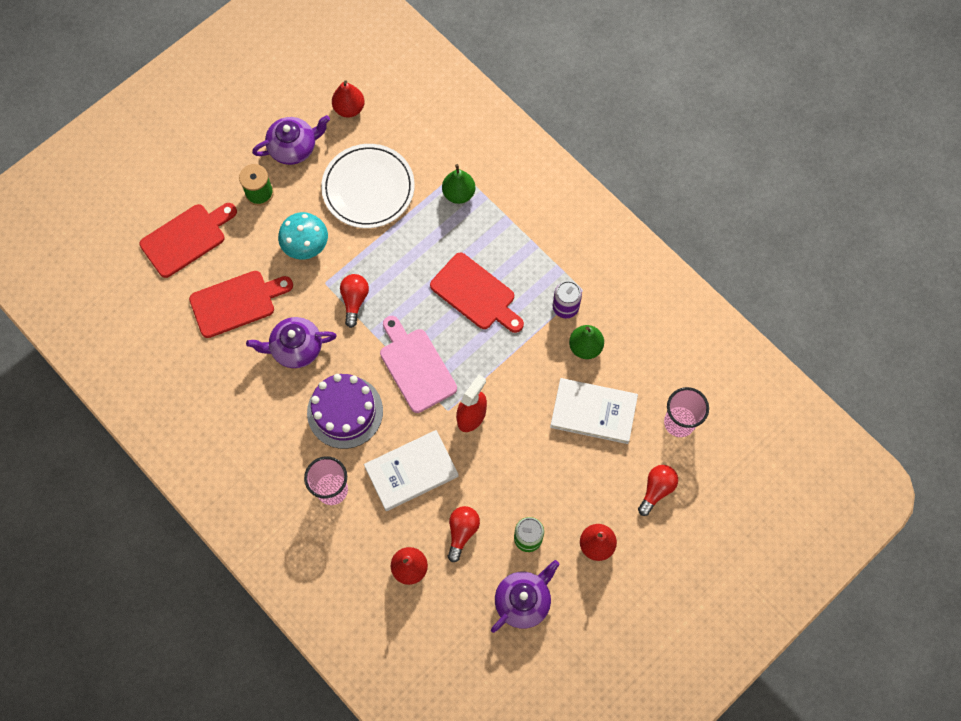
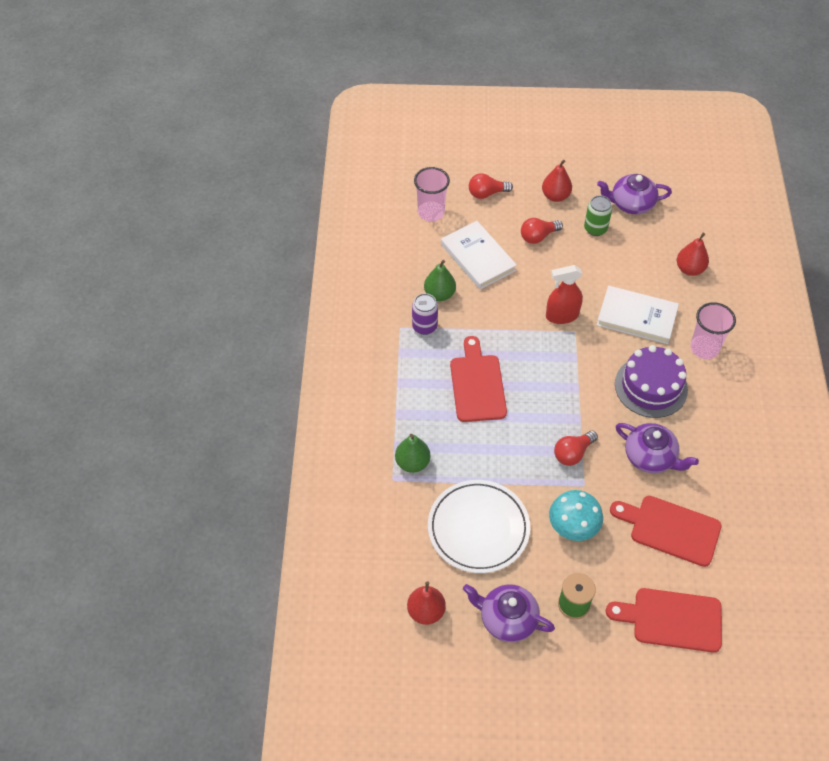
camera: 135 degrees left, 15 degrees down
(416, 367) = (570, 374): pink cutting board -> none
(462, 532) = (635, 262): red light bulb -> red light bulb (538, 236)

